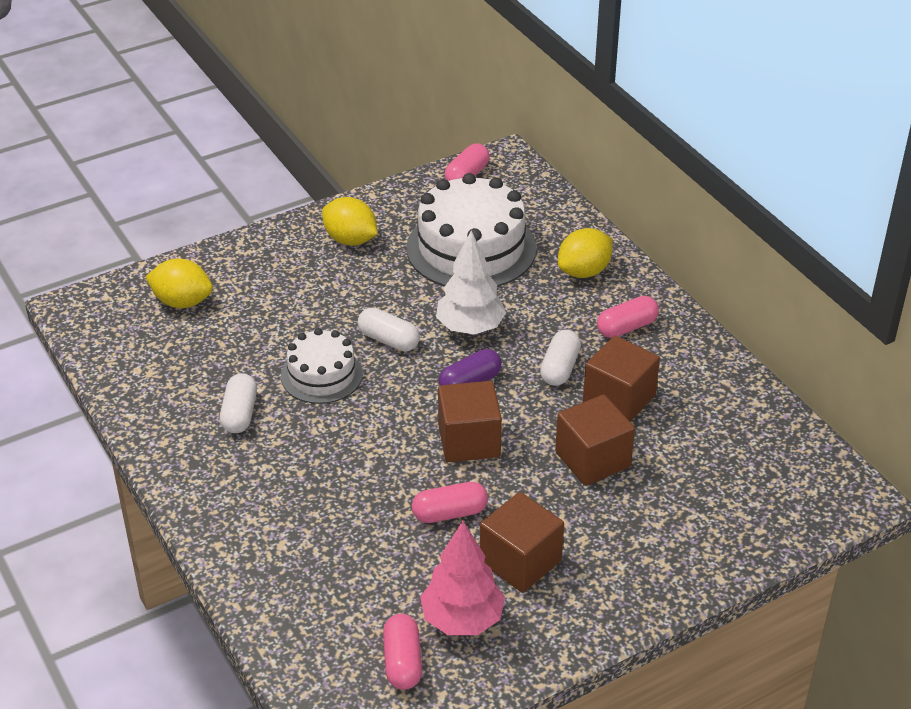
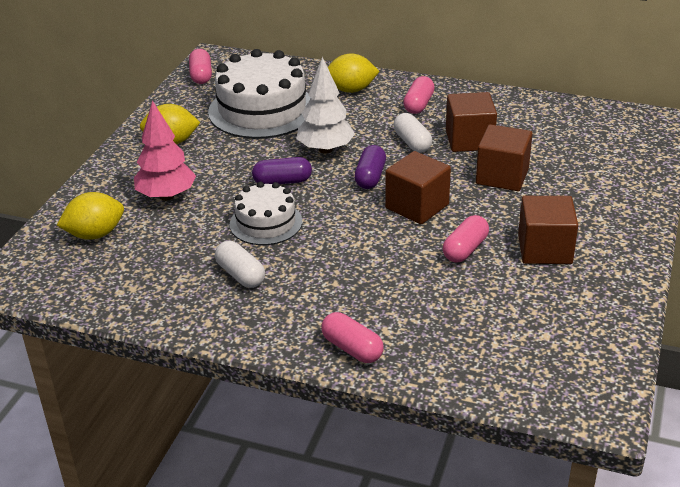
camera: 40 degrees left, 5 degrees down
(388, 340) = (282, 181): white capsule -> purple capsule
(402, 662) = (563, 344): pink capsule -> pink capsule (352, 348)
(462, 620) = (561, 299): pink tree -> pink tree (167, 196)
(584, 271) = (351, 90): yellow lemon -> yellow lemon turned 75 degrees clockwise

